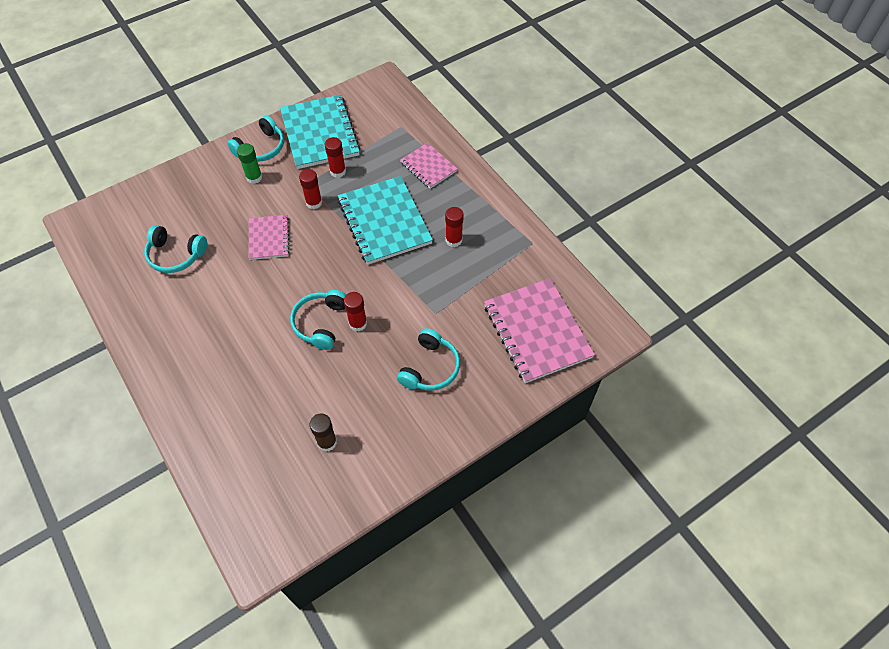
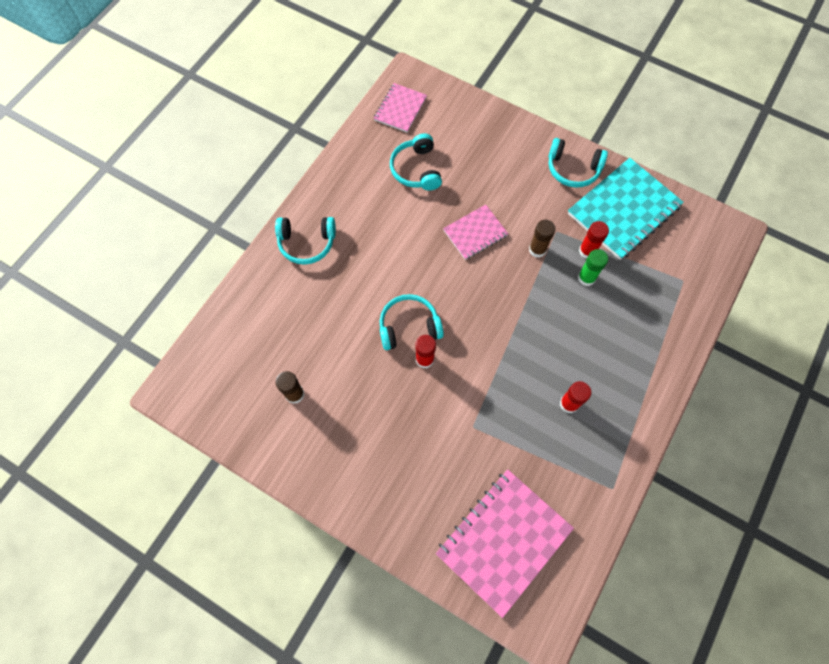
camera: 65 degrees right, 10 degrees up
(254, 177) = (535, 183): green glue stick -> green glue stick (586, 278)
(314, 203) = (537, 249): red glue stick -> brown glue stick
(384, 221) = (553, 325): turquoise notebook -> none
(428, 167) = (648, 334): pink notebook -> pink notebook (400, 109)
(430, 368) = (410, 450): turquoise headphones -> turquoise headphones (307, 243)

